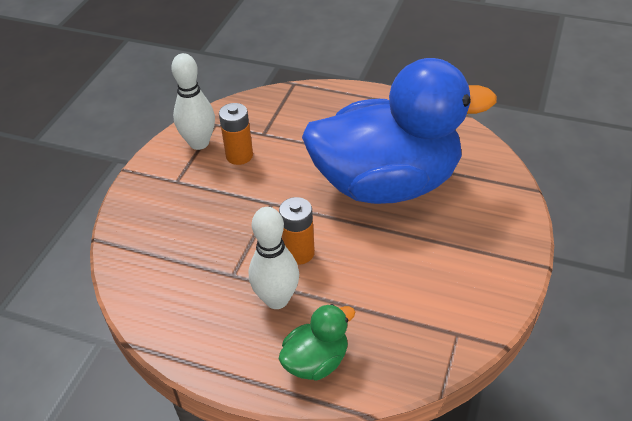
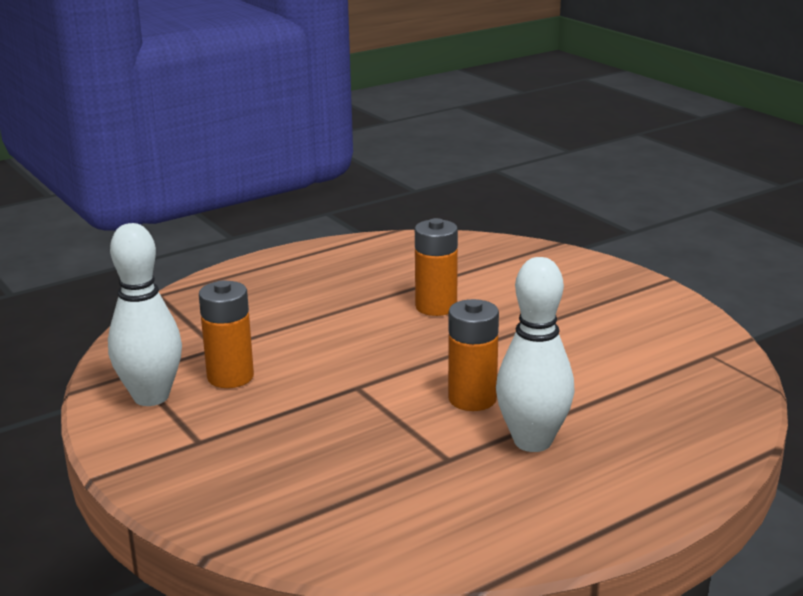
camera: 55 degrees left, 20 degrees down
(316, 361) = (664, 450): green duck -> none
(387, 184) = (436, 307): blue duck -> orange battery

